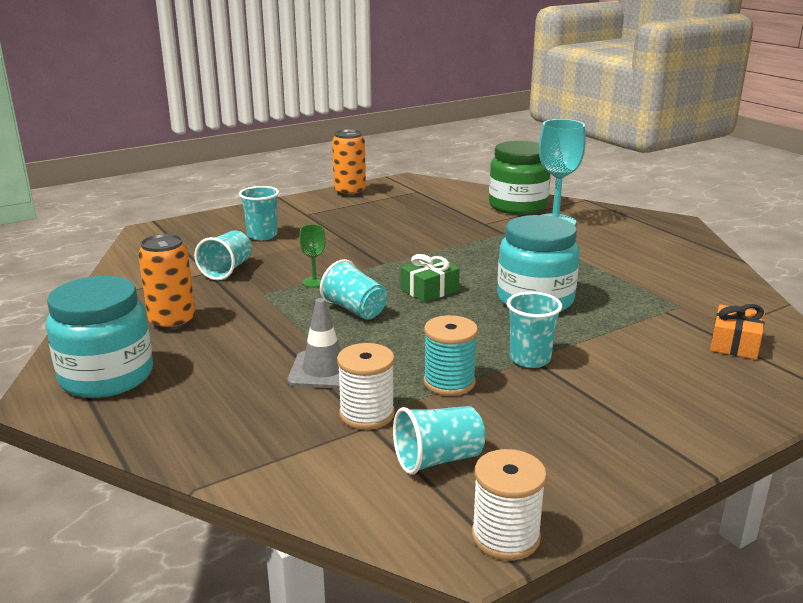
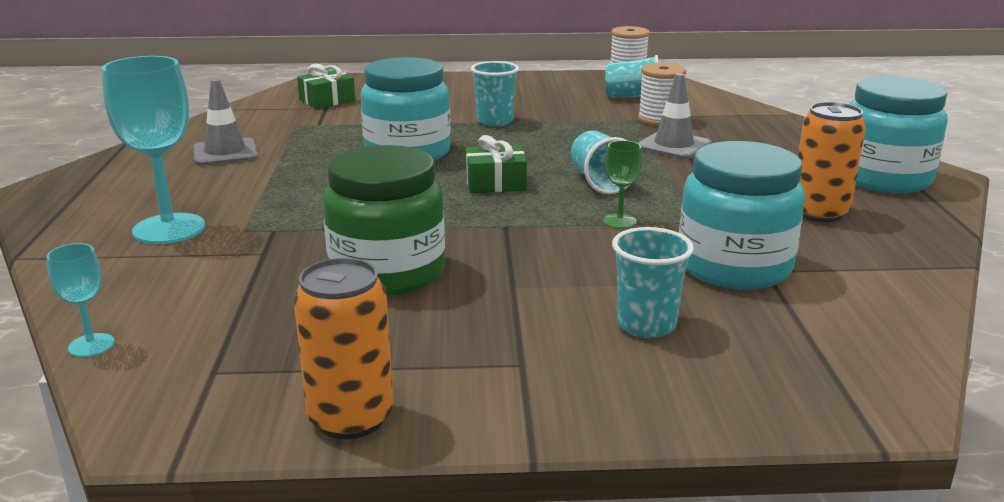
camera: 150 degrees left, 0 degrees up
(227, 270) = (734, 267): turquoise cup -> turquoise jar
(449, 382) = (578, 122): turquoise spool -> none
(475, 187) = (91, 345): none -> turquoise goblet
(517, 206) = (141, 273): green jar -> green jar (387, 272)
(654, 267) = (225, 153): none -> grey traffic cone
(735, 343) = (327, 100): orange gift -> green gift

